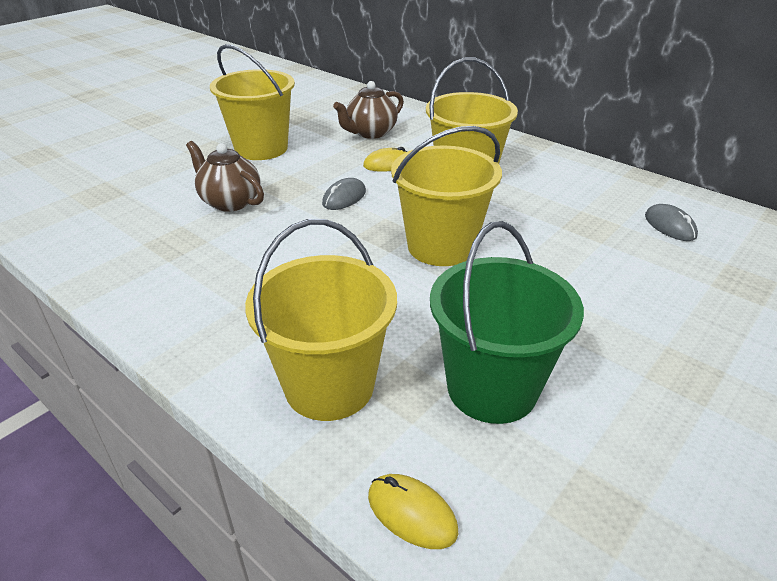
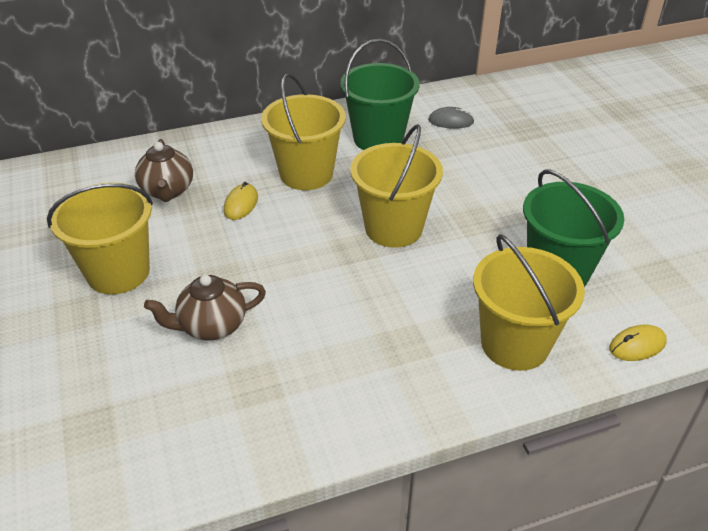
camera: 60 degrees left, 5 degrees up
(344, 198) = (274, 251): grey mouse -> none
(570, 195) = (378, 138): none -> green bucket

